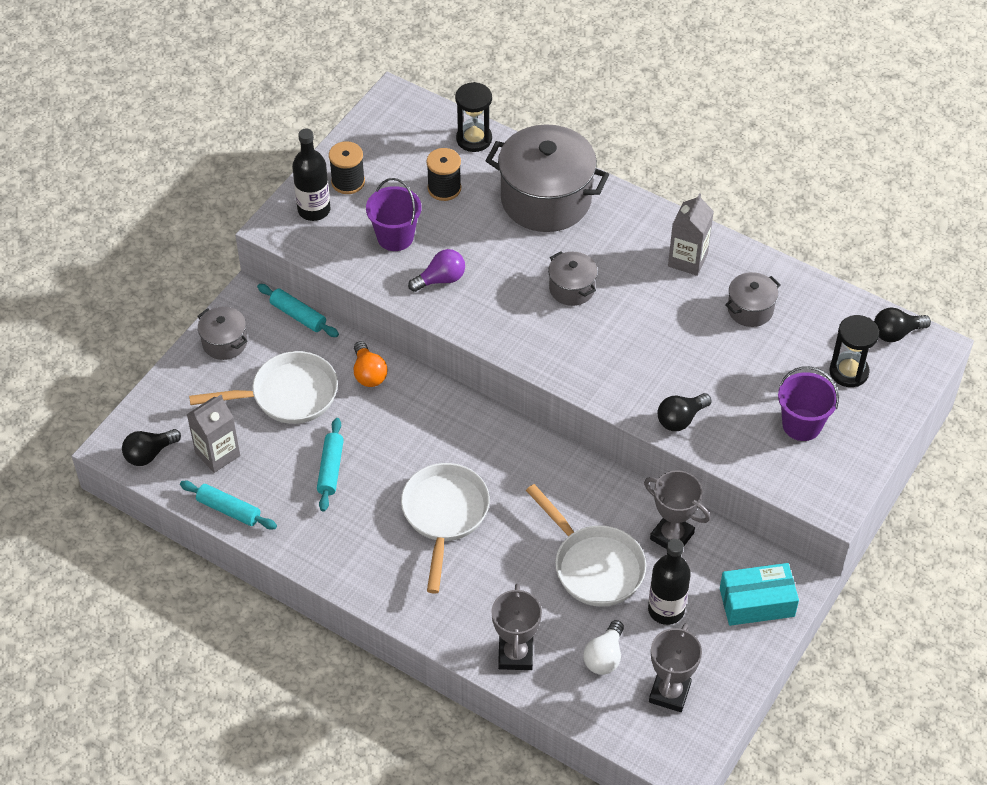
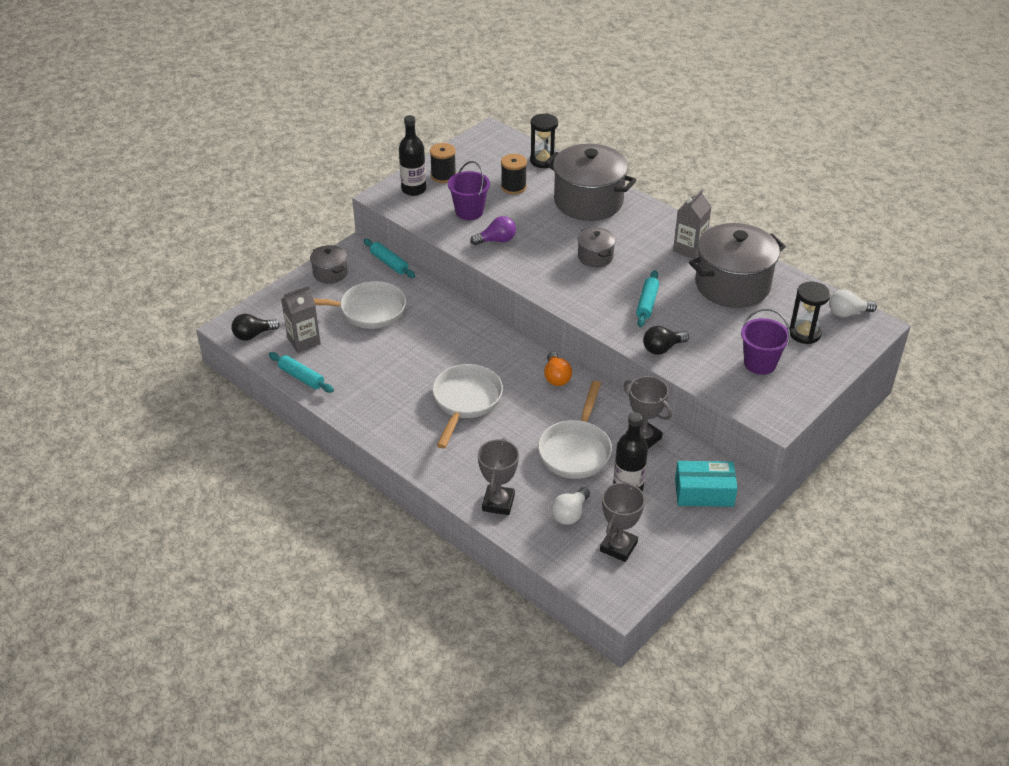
camera: 10 degrees right, 10 degrees down
(331, 469) = (386, 361): turquoise rolling pin -> turquoise rolling pin (647, 303)
(369, 373) = (432, 304): orange light bulb -> orange light bulb (556, 377)
(594, 565) = (576, 450): white pan -> white pan turned 45 degrees clockwise
(750, 309) = (732, 285): grey pot -> grey pot, size x2.05
(896, 333) = (847, 313): black light bulb -> white light bulb

